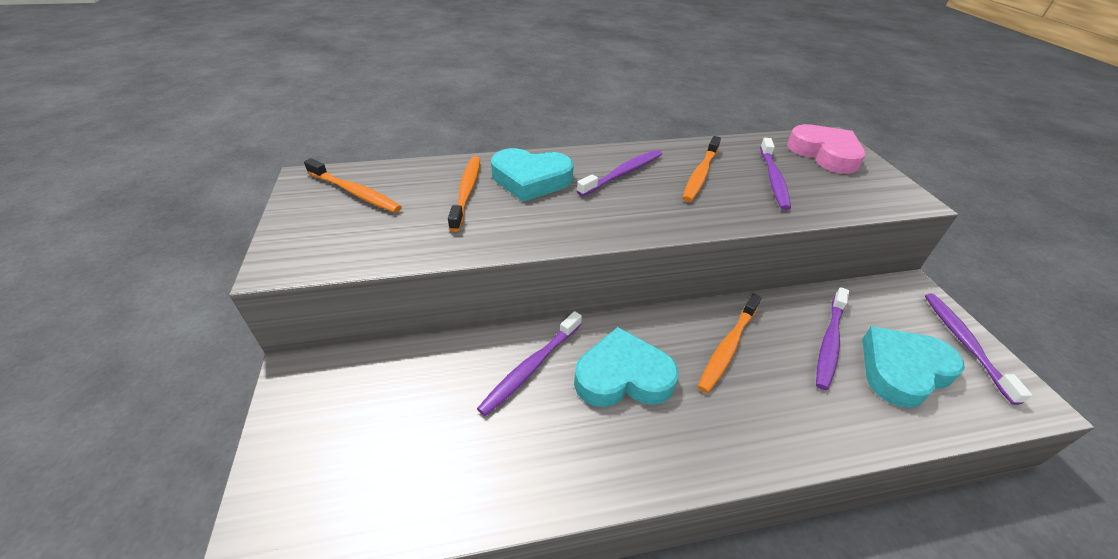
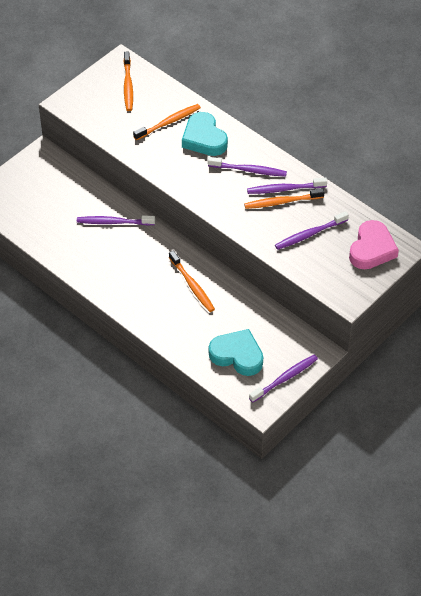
camera: 55 degrees right, 10 degrees up
(623, 376) = (138, 255): turquoise heart -> none
(728, 347) = (192, 285): orange toothbrush -> orange toothbrush turned 120 degrees counterclockwise
(829, 342) = (233, 323): purple toothbrush -> purple toothbrush (285, 189)

